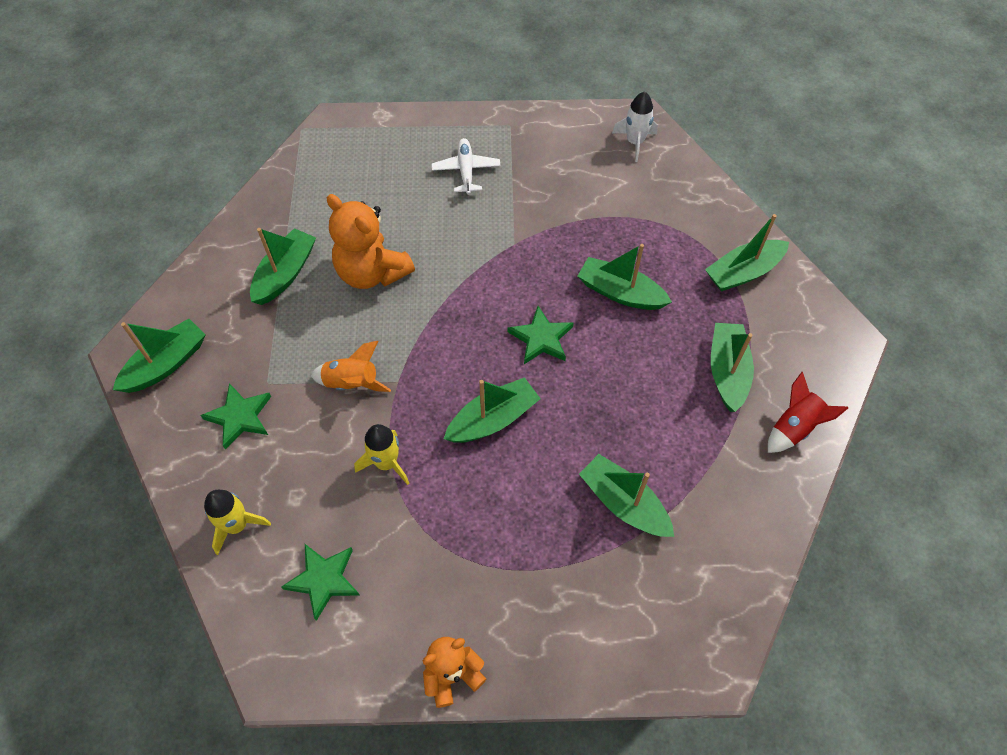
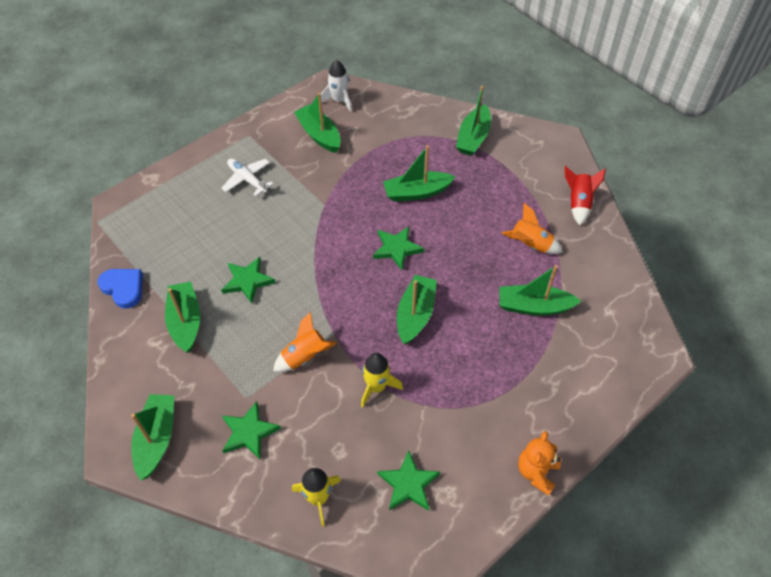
camera: 40 degrees left, 5 degrees down
(265, 206) = (123, 288): none -> blue heart
(372, 272) = (247, 281): orange teddy bear -> green star
(688, 434) = (530, 245): none -> orange rocket
(727, 372) = (517, 197): green boat -> green boat (319, 135)

